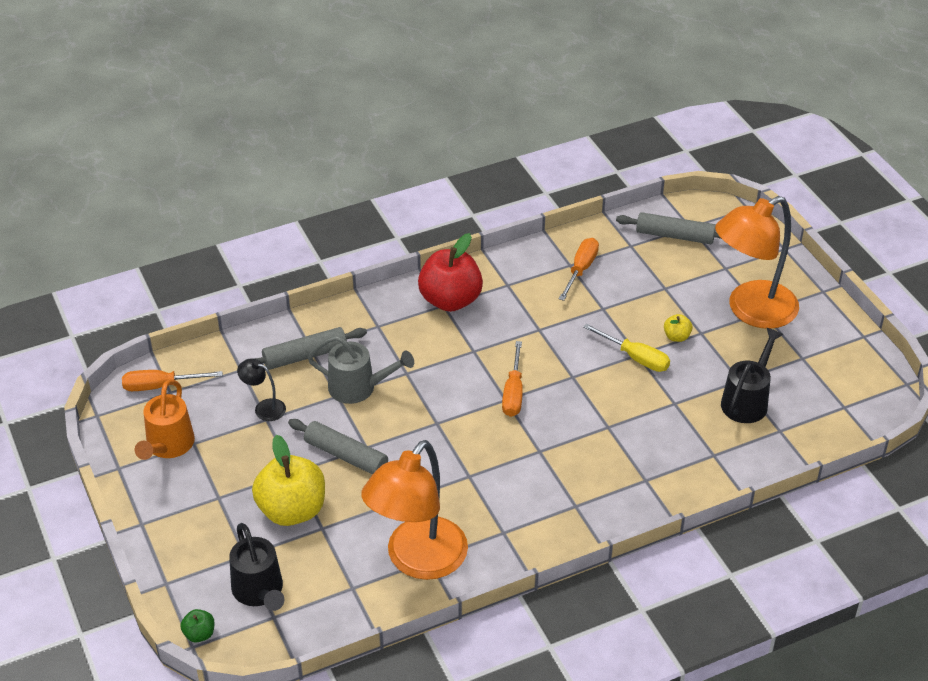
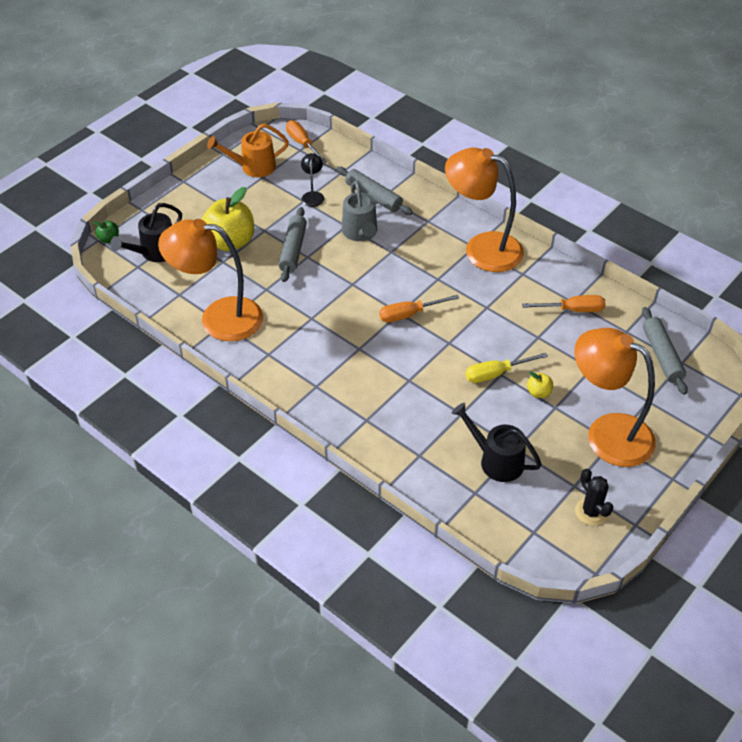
camera: 65 degrees right, 5 degrees up
(450, 300) = (482, 248): red apple -> orange lamp
(635, 357) = (496, 374): yellow screwdriver -> yellow screwdriver turned 60 degrees clockwise
(747, 400) = (496, 460): black watering can -> black watering can turned 150 degrees counterclockwise
(837, 359) = (591, 512): none -> black cactus

